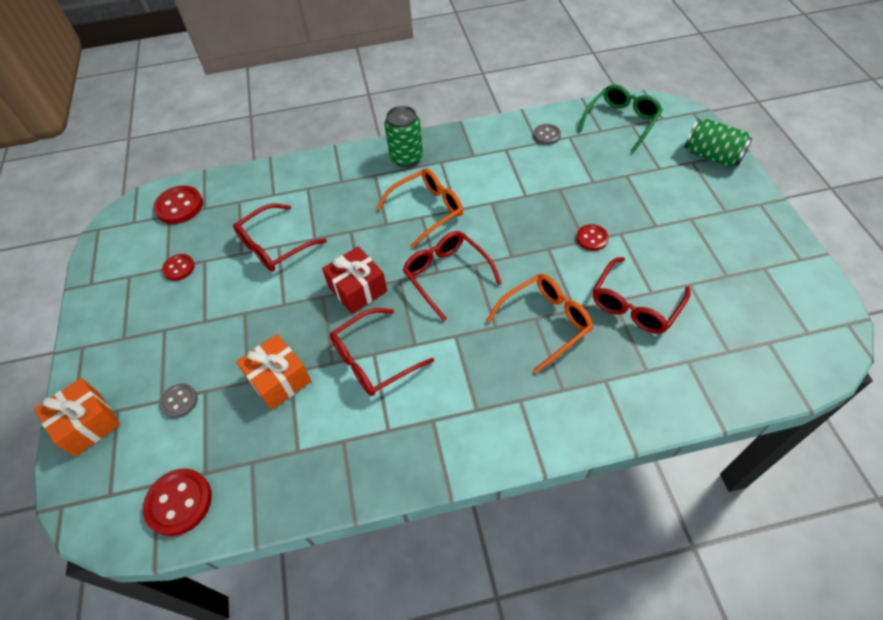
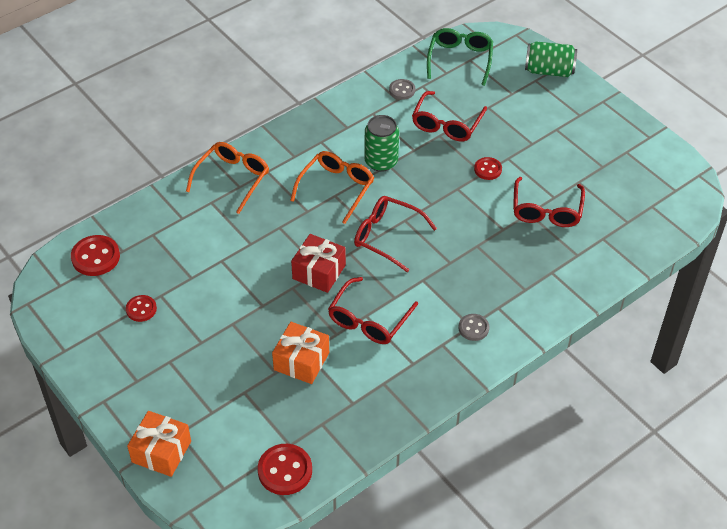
camera: 30 degrees left, 5 degrees down
(179, 401) = (228, 407): grey button -> grey button (473, 328)
(274, 246) = (218, 262): red glasses -> red glasses (446, 124)
(406, 157) = (286, 147): green can -> green can (381, 162)
(545, 322) = (487, 246): orange glasses -> orange glasses (232, 179)

